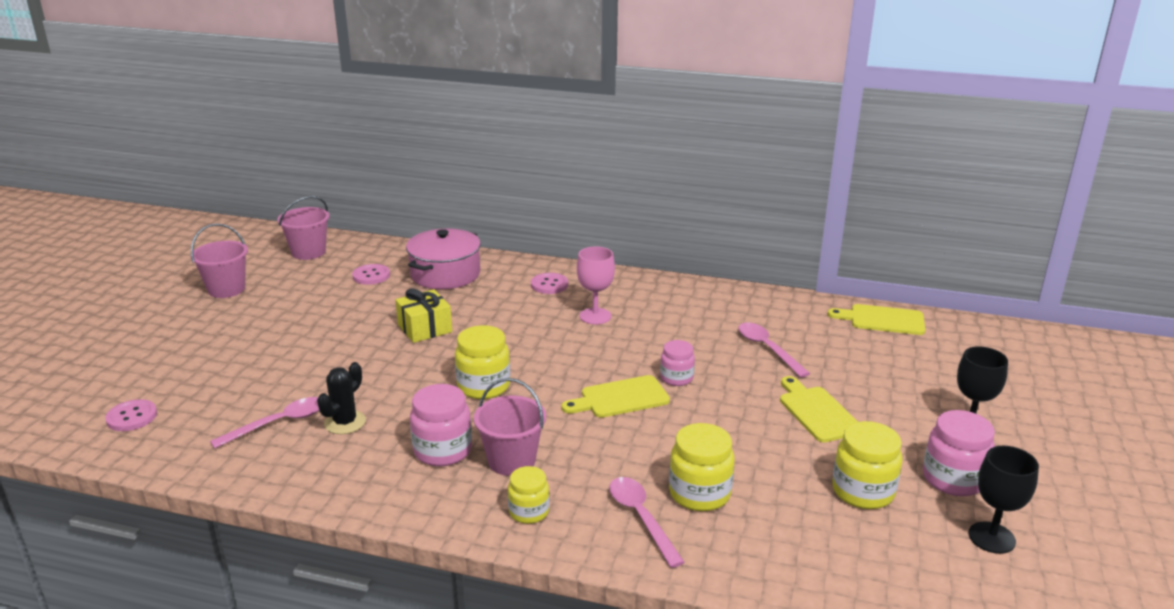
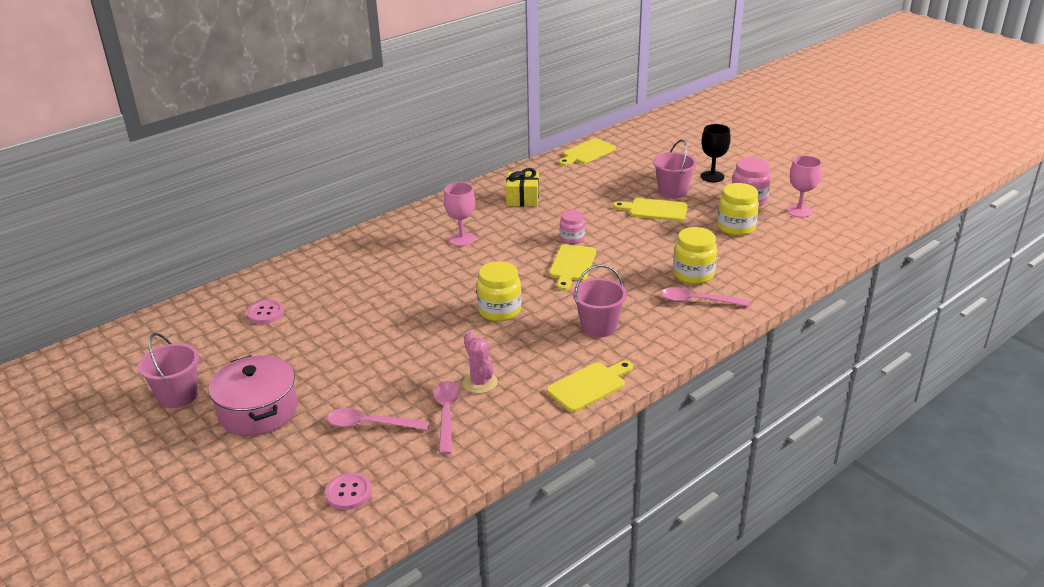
camera: 55 degrees left, 5 degrees up
(308, 252) = (170, 334): pink bucket -> pink bucket (672, 191)
(345, 422) = (480, 382): black cactus -> pink cactus
(389, 495) = (589, 385): none -> yellow cutting board
(425, 328) = (388, 312): yellow gift -> yellow gift (522, 198)
(443, 451) = (560, 350): pink jar -> none
(445, 274) = (314, 278): pink pot -> pink pot (258, 411)
(529, 512) = (657, 337): yellow jar -> none
(549, 285) = (394, 241): pink button -> none
(767, 349) = (575, 198): pink spoon -> pink spoon (370, 424)
(991, 538) = (799, 211): black goblet -> pink goblet

